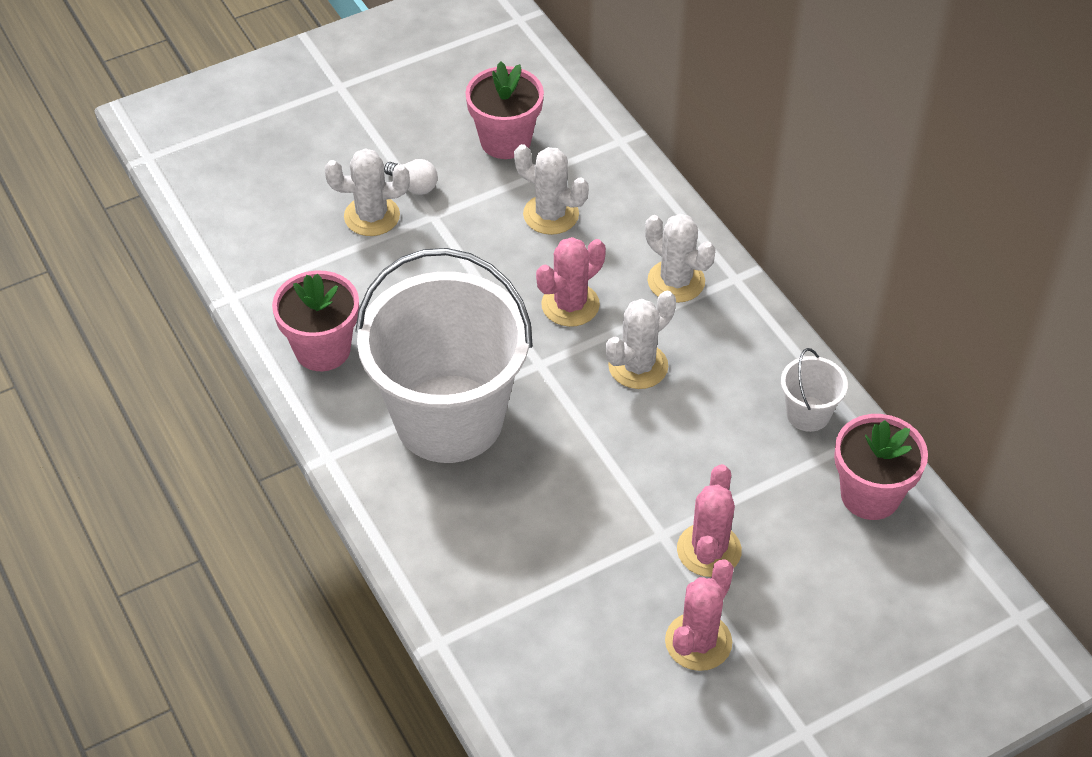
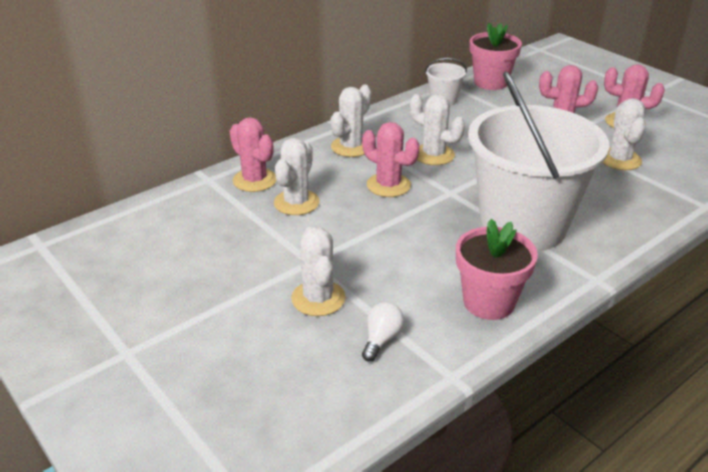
camera: 100 degrees left, 15 degrees down
(414, 186) = (274, 278): white light bulb -> white light bulb (381, 339)
(505, 141) = (210, 234): pink flower pot -> none
(582, 586) = (619, 159): none -> white cactus
(609, 181) = (254, 180): none -> pink cactus

